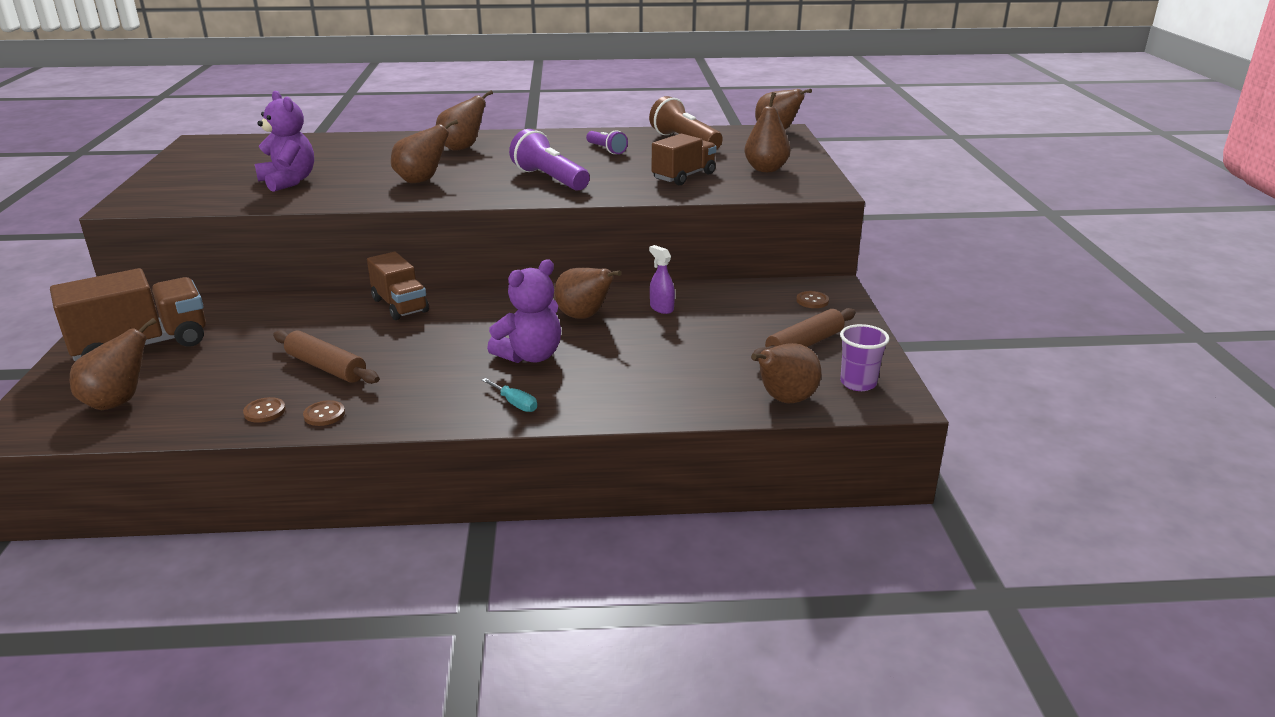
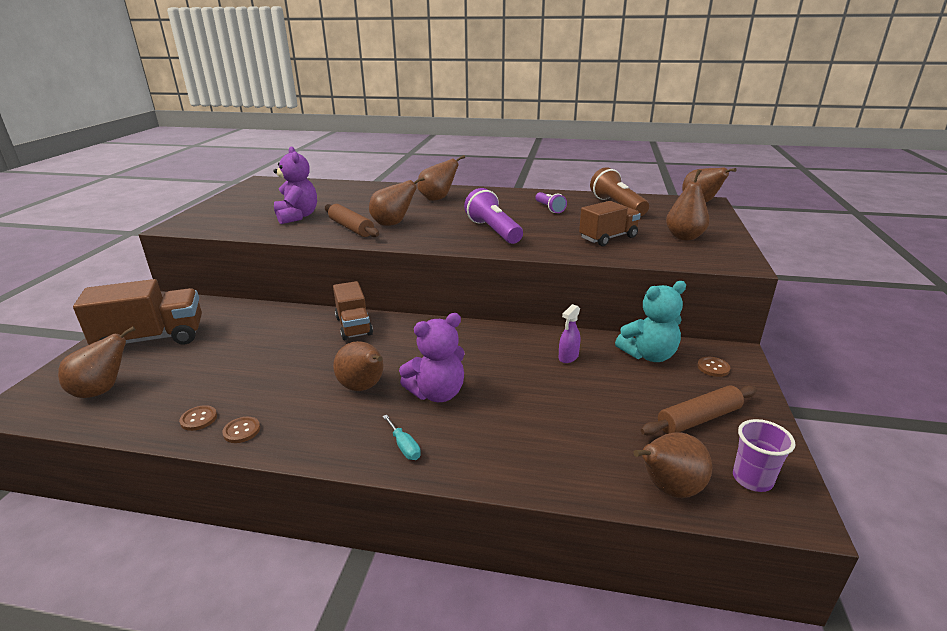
camera: 15 degrees right, 0 degrees up
(326, 367) = (269, 380): brown rolling pin -> brown rolling pin (351, 228)
(584, 317) = (497, 357): brown pear -> brown pear (364, 387)
(661, 308) = (568, 357): purple spray bottle -> purple spray bottle turned 120 degrees counterclockwise
(746, 297) = (649, 355): none -> turquoise teddy bear

